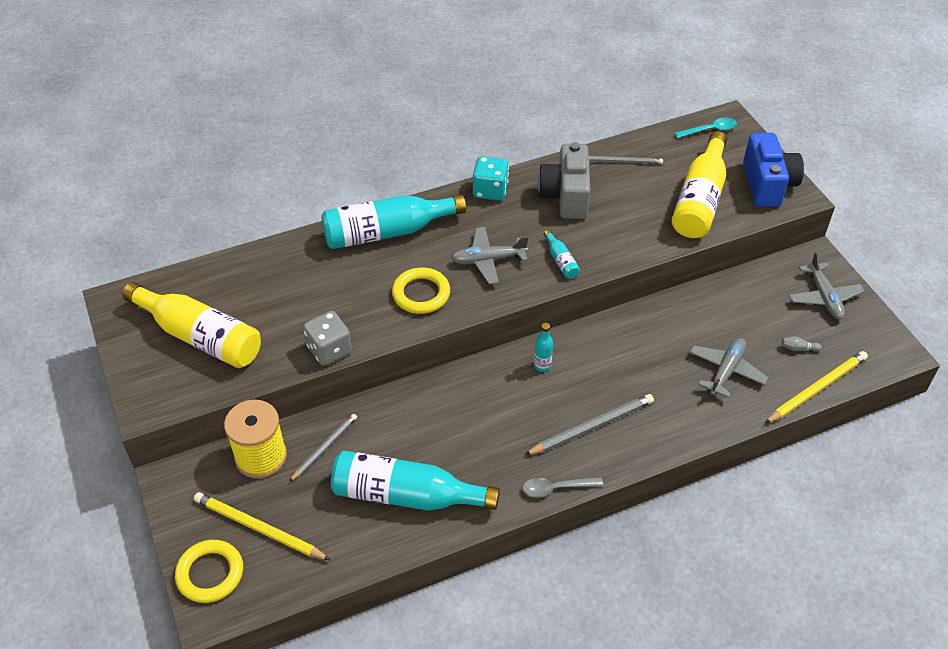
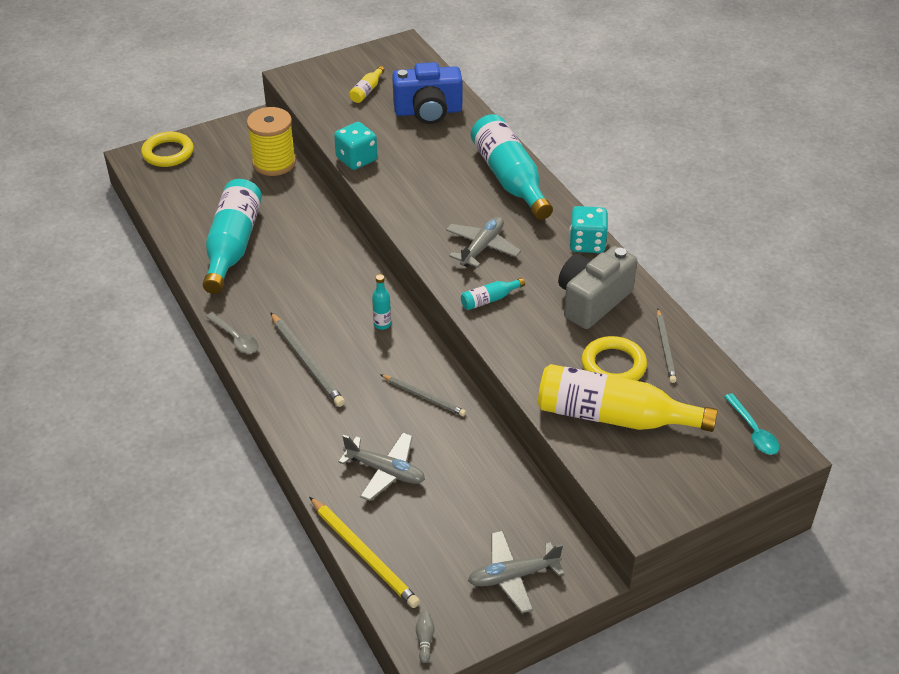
camera: 85 degrees right, 5 degrees down
(200, 337) = (367, 91): yellow bottle -> yellow bottle, size x0.42
(259, 529) = (205, 171): yellow pencil -> none
(324, 448) = (282, 195): grey pencil -> grey pencil (423, 396)
(329, 350) = (356, 159): grey dice -> turquoise dice
(421, 294) = (430, 206): yellow ring -> yellow ring (613, 365)
(488, 260) = (482, 247): grey plane -> grey plane turned 45 degrees clockwise
(556, 488) = (235, 338): grey spoon -> grey spoon turned 150 degrees clockwise
(566, 196) = (592, 301): grey camera -> grey camera turned 45 degrees counterclockwise
(767, 184) = (659, 485): blue camera -> blue camera (428, 111)
(798, 348) = (424, 541): grey bowling pin -> grey bowling pin (425, 639)

